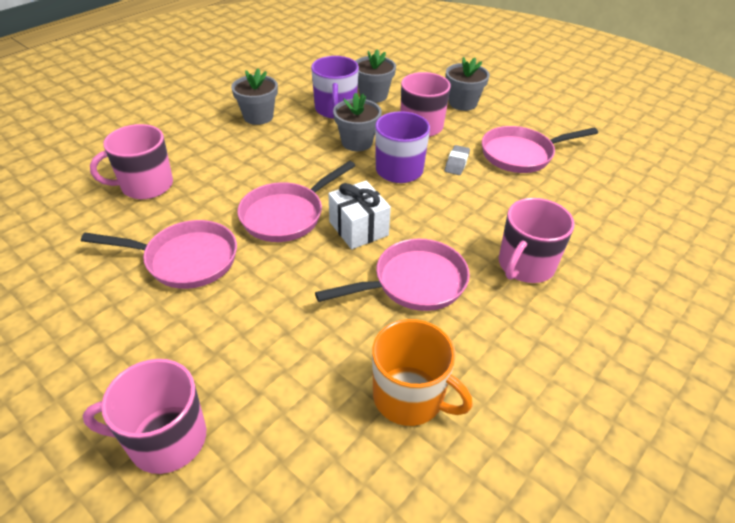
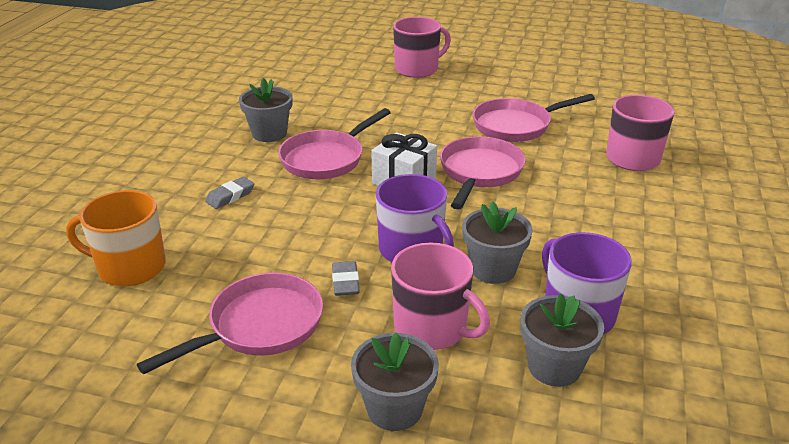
camera: 155 degrees right, 10 degrees down
(258, 116) = (655, 264): grey flower pot -> grey flower pot (269, 133)
(410, 397) = (295, 109): orange mug -> orange mug (130, 267)
(525, 265) = (230, 196): pink mug -> grey eraser

